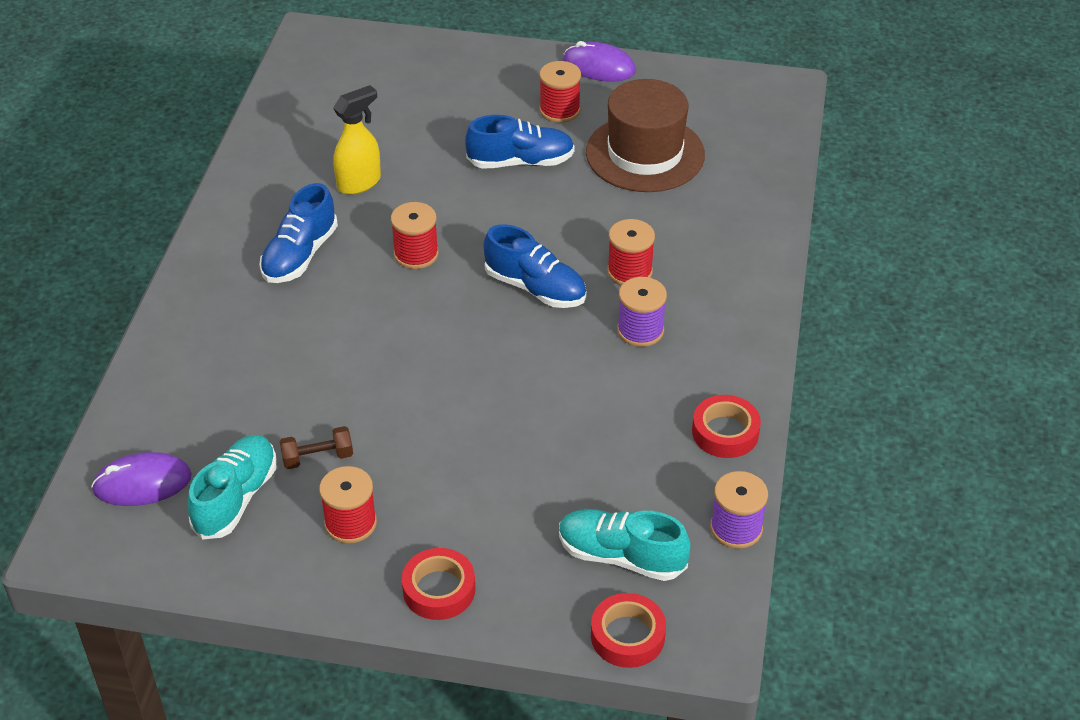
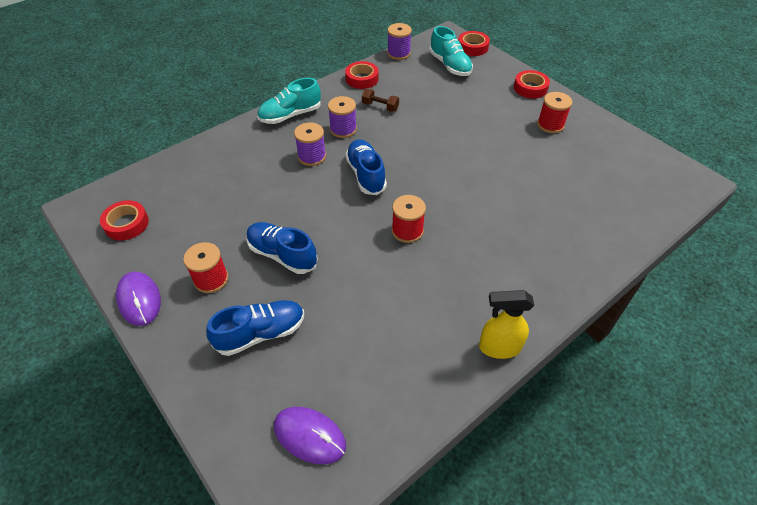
camera: 140 degrees left, 5 degrees up
(142, 483) = (646, 190): purple mouse -> purple mouse (309, 436)
(236, 498) = (599, 159): turquoise shoe -> turquoise shoe (290, 115)
(300, 255) = (477, 272): blue shoe -> blue shoe (261, 333)
(317, 458) = (547, 156): brown dumbbell -> brown dumbbell (380, 106)
(359, 183) = (394, 306): yellow spray bottle -> yellow spray bottle (499, 347)
(629, 271) = (312, 156): red spool -> purple spool
(645, 154) = (212, 214): brown hat -> none
(713, 102) = (126, 224): none -> red tape

